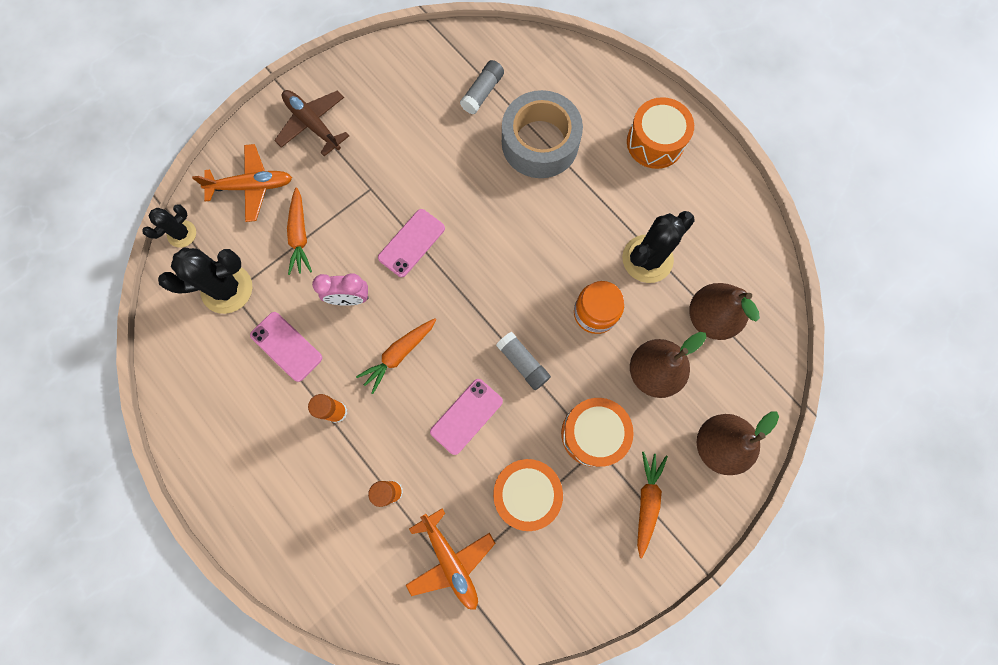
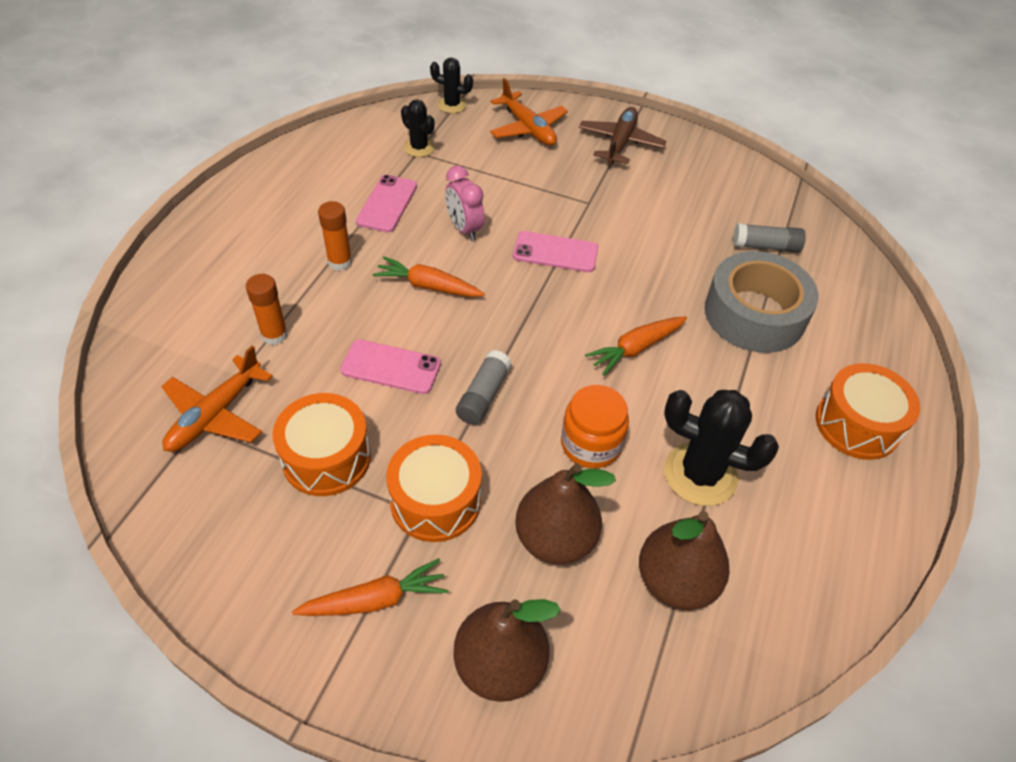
camera: 60 degrees right, 25 degrees down
(227, 289) = (419, 148): black cactus -> black cactus, size x0.58
(300, 236) = (503, 174): orange carrot -> orange carrot (635, 349)

